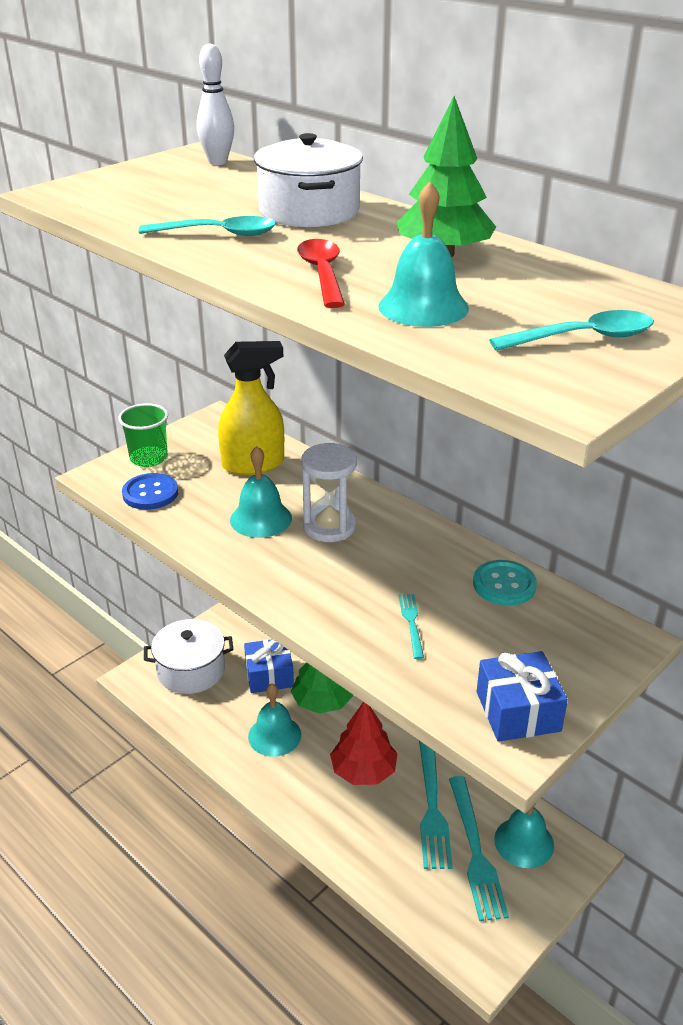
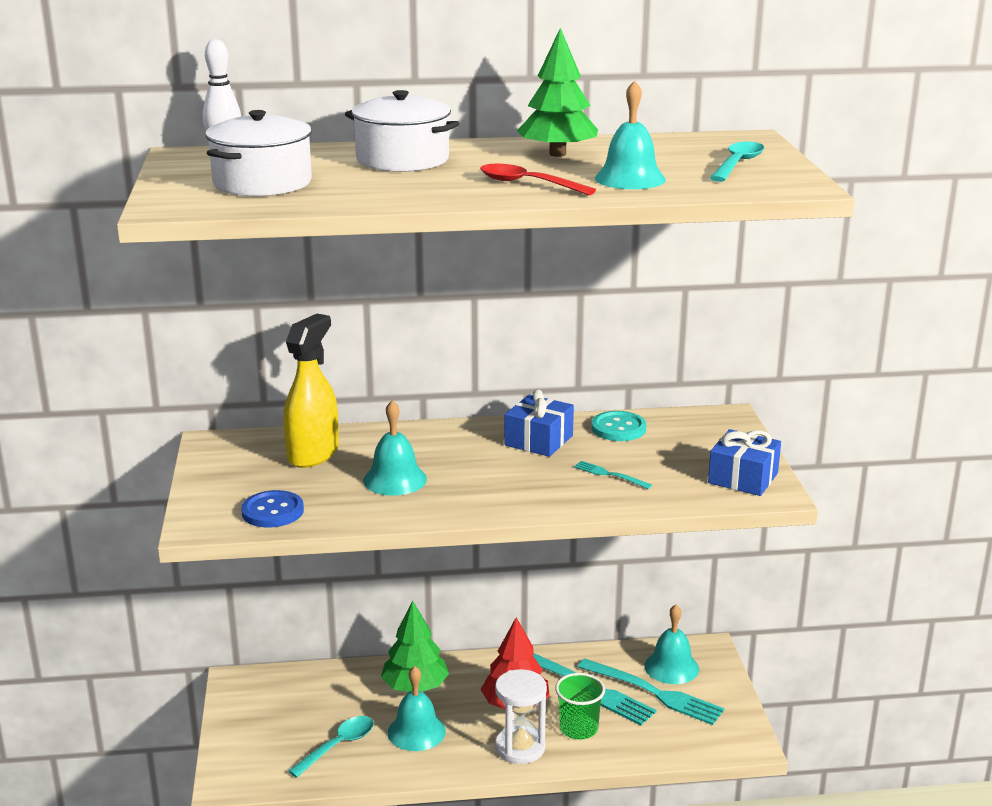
camera: 50 degrees left, 10 degrees down
(149, 458) = (215, 493): green cup -> green cup (578, 729)
(191, 670) = (270, 741): white pot -> white pot (262, 183)
(218, 234) = (390, 188): turquoise spoon -> turquoise spoon (338, 746)
(269, 675) = (344, 700): blue gift -> blue gift (539, 440)
(329, 526) = (452, 458): white hourglass -> white hourglass (520, 747)

